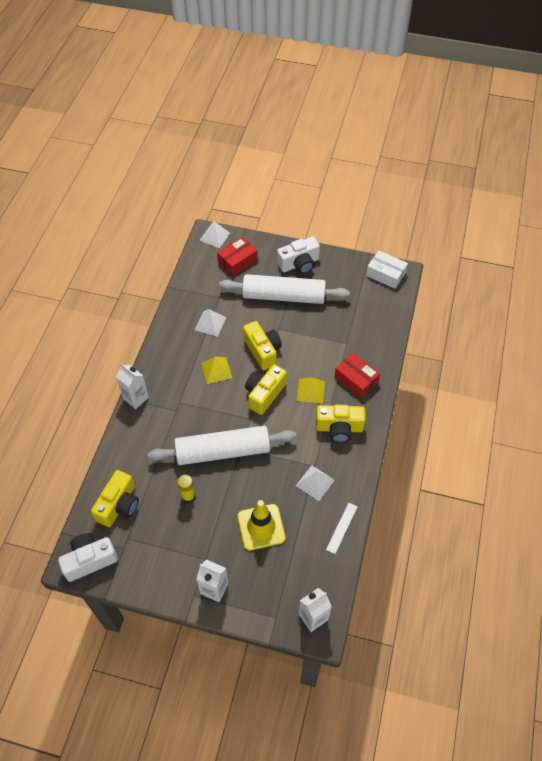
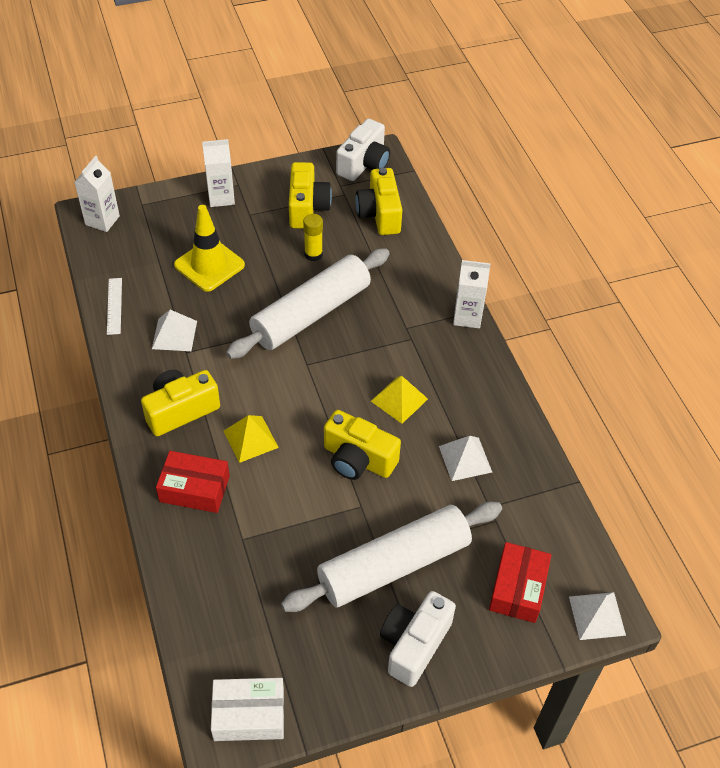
camera: 145 degrees right, 5 degrees down
(264, 394) = (311, 402): yellow camera -> yellow camera (307, 208)

